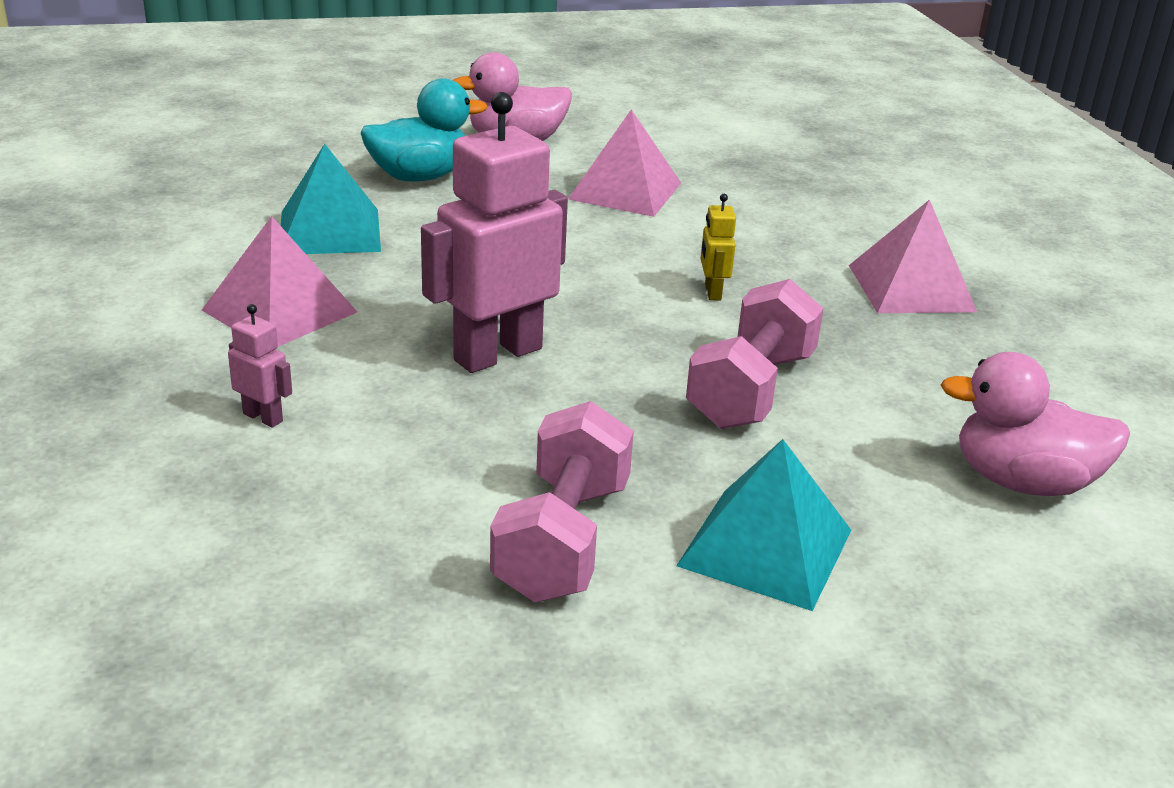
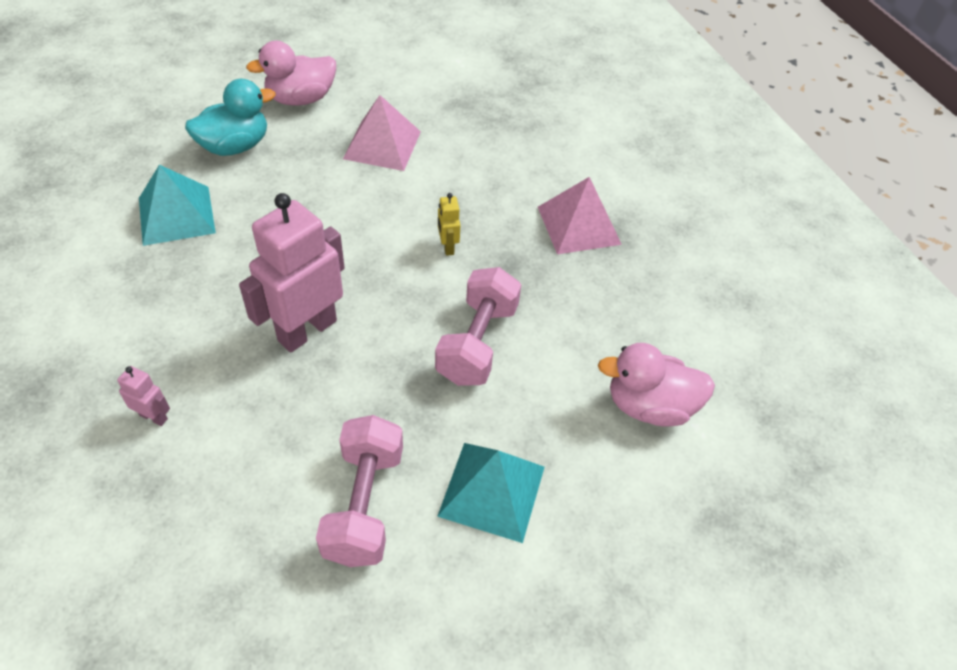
camera: 10 degrees left, 20 degrees up
(280, 311) = (151, 306): pink pyramid -> none

